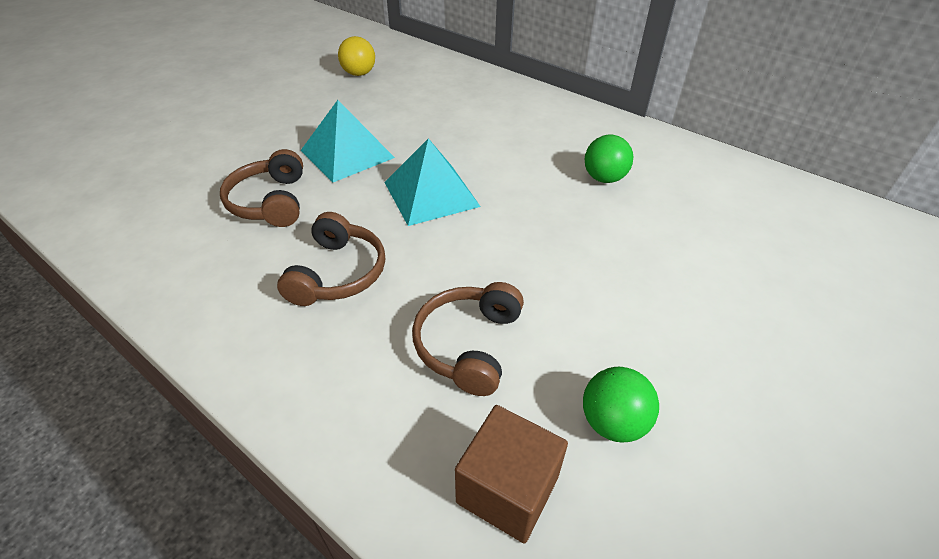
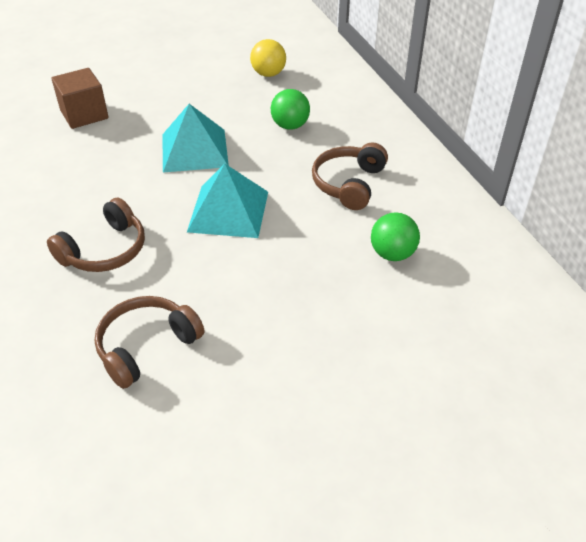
camera: 30 degrees right, 0 degrees up
(270, 202) = (106, 172): brown headphones -> brown headphones (349, 184)
(507, 489) = (81, 458): brown cube -> brown cube (84, 114)
(613, 422) = (194, 454): green ball -> green ball (290, 126)

